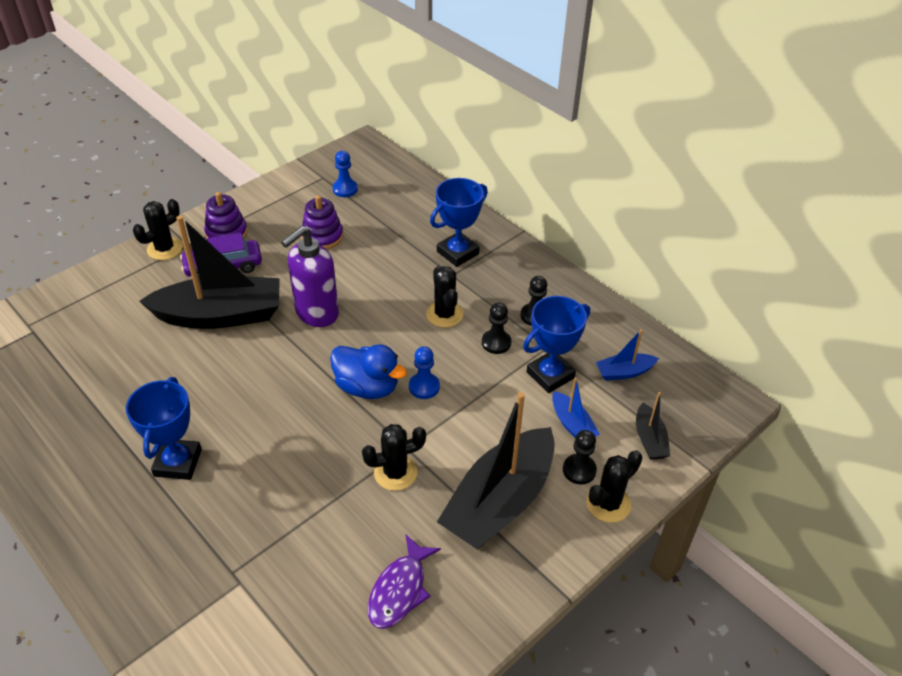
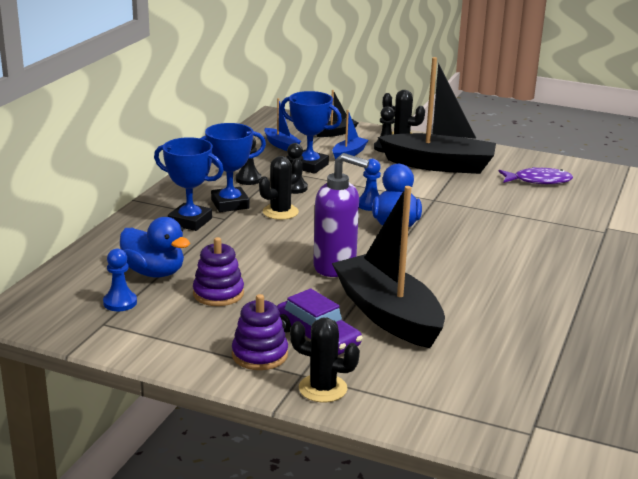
camera: 115 degrees left, 20 degrees down
(177, 463) = (560, 279): blue trophy -> blue trophy (230, 204)
(378, 213) = (154, 272): none -> blue duck
(395, 473) = (459, 199): black cactus -> none

